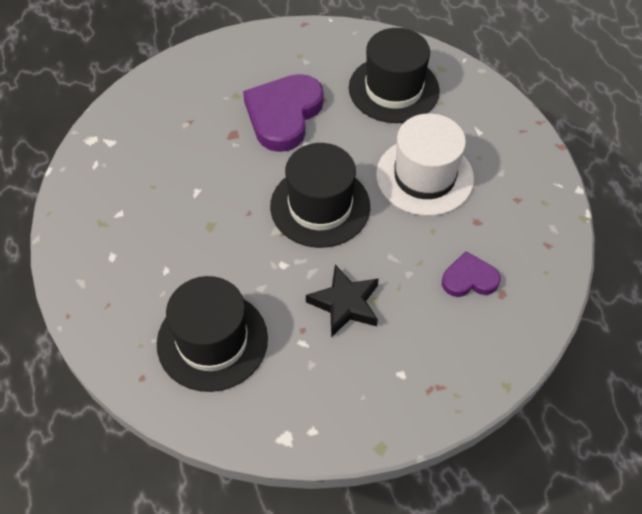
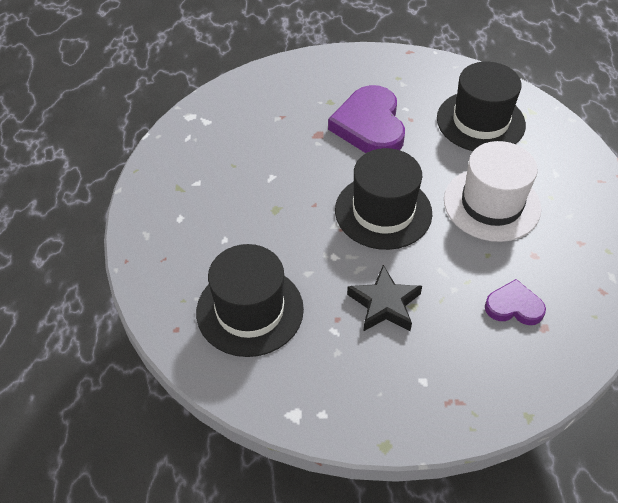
camera: 15 degrees right, 5 degrees down
(283, 115) = (370, 126): purple heart -> purple heart turned 45 degrees counterclockwise

